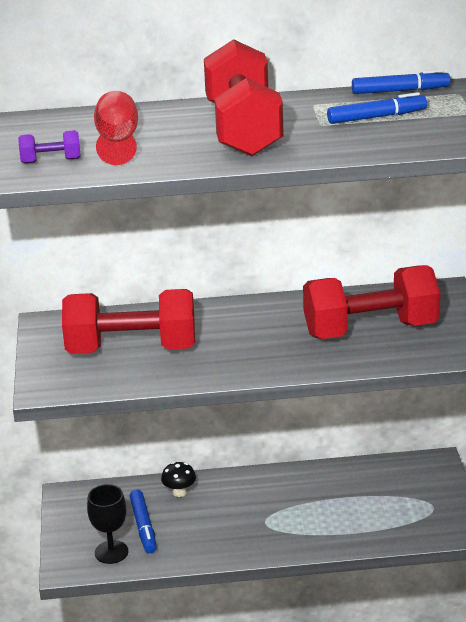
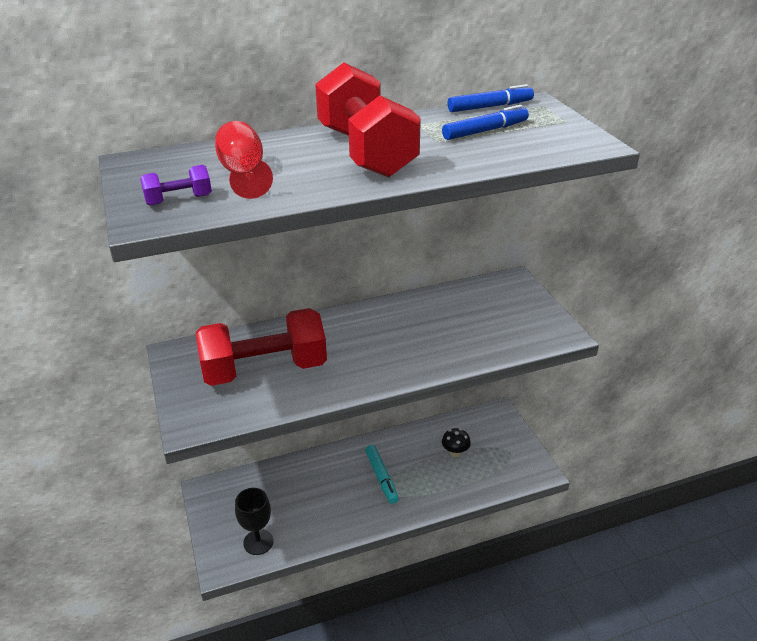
camera: 15 degrees left, 5 degrees up
(143, 526) = (280, 511): blue marker -> none
(179, 492) = (302, 471): black mushroom -> black mushroom (455, 452)
(268, 510) = (381, 477): none -> turquoise marker
(370, 329) = (470, 323): red dumbbell -> none

